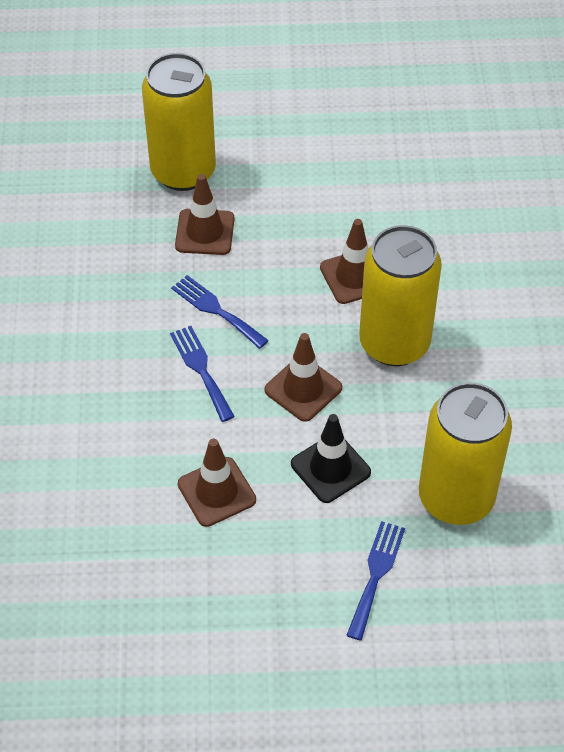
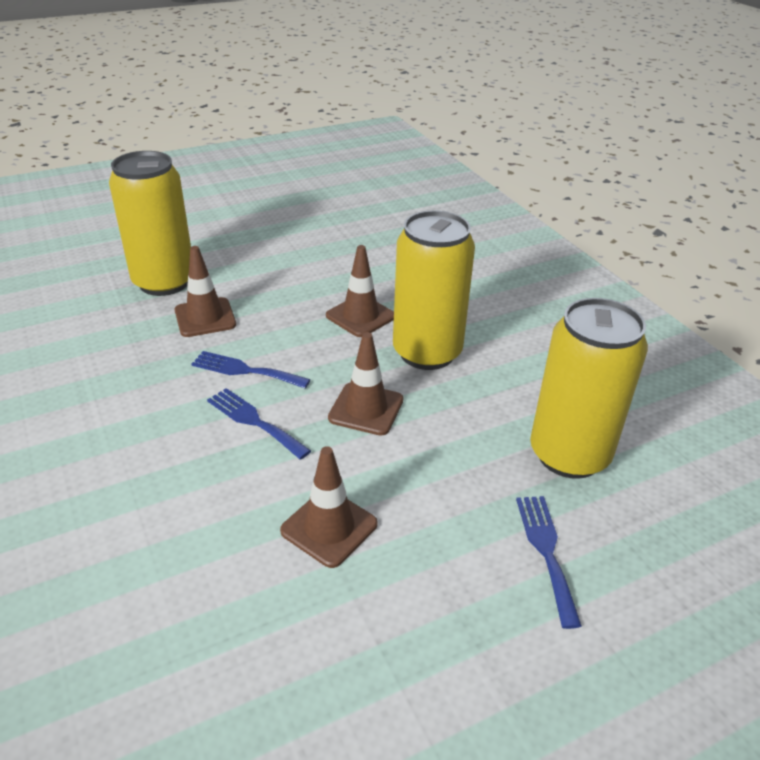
camera: 25 degrees left, 15 degrees down
(330, 468) = (434, 467): black traffic cone -> none

